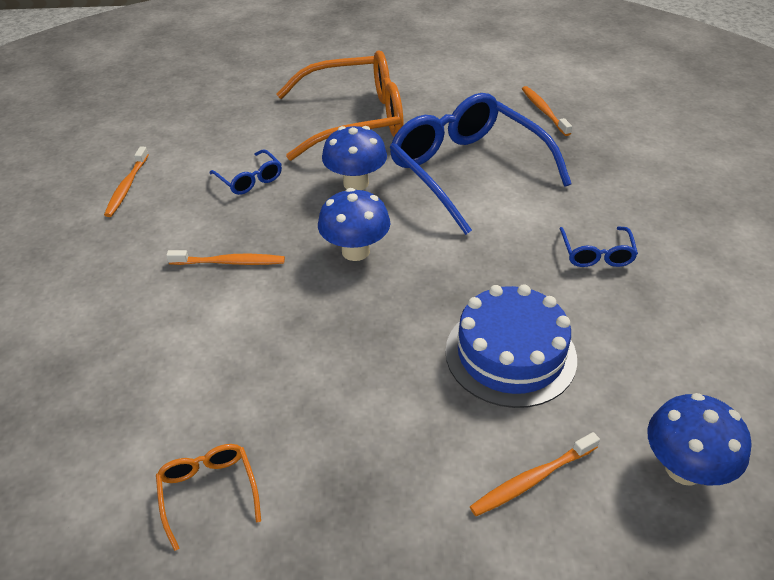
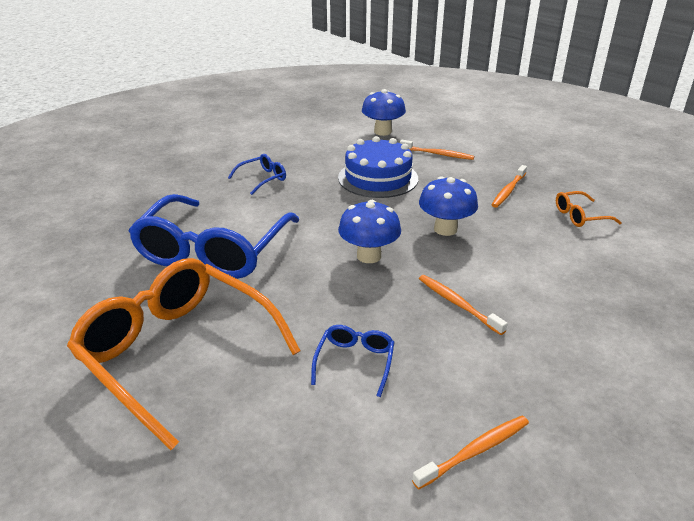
camera: 130 degrees left, 10 degrees down
(208, 492) = (580, 216): orange glasses -> orange glasses turned 45 degrees clockwise
(356, 183) = (289, 295): blue mushroom -> blue mushroom (445, 229)
(544, 111) = (75, 249): orange toothbrush -> orange toothbrush (508, 191)

